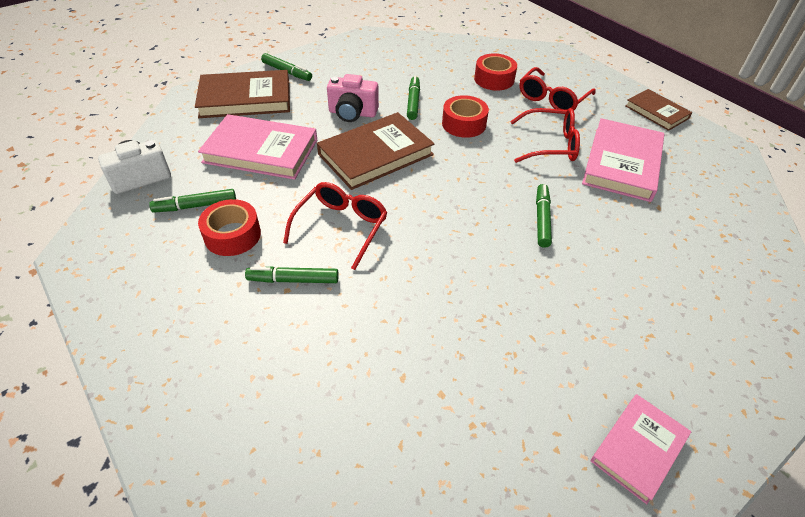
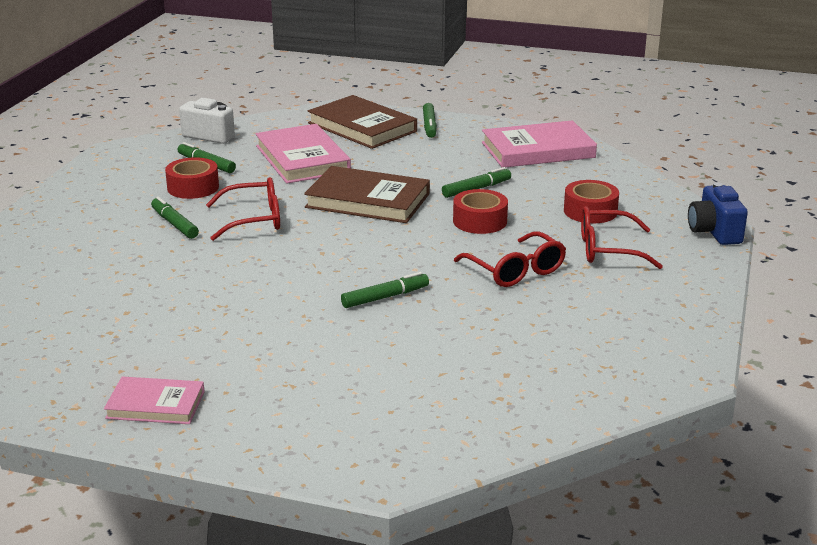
camera: 55 degrees right, 20 degrees down
(352, 113) = (412, 171): pink camera -> none
(562, 56) = (714, 232): none -> blue camera
(622, 163) = (545, 315): pink book -> pink book (538, 150)
(656, 112) = (691, 313): brown book -> none

